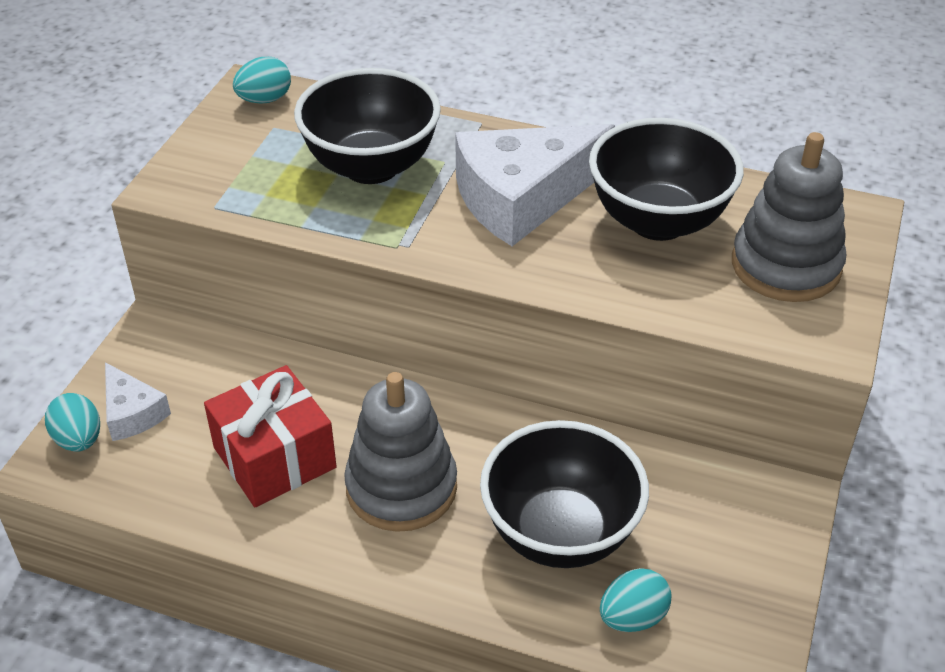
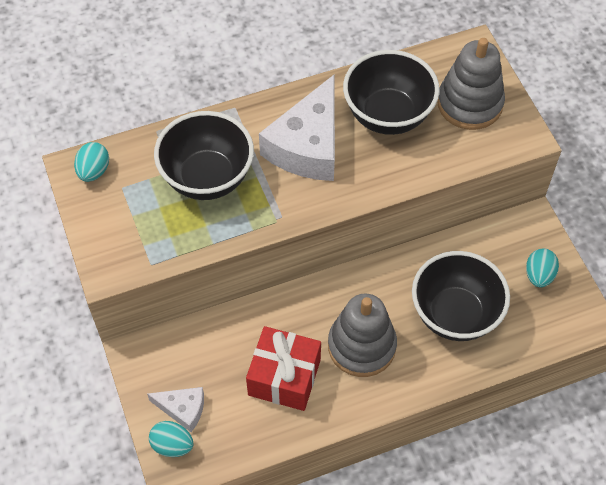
camera: 40 degrees left, 15 degrees up
(632, 617) = (522, 332): turquoise egg -> turquoise egg (539, 275)

